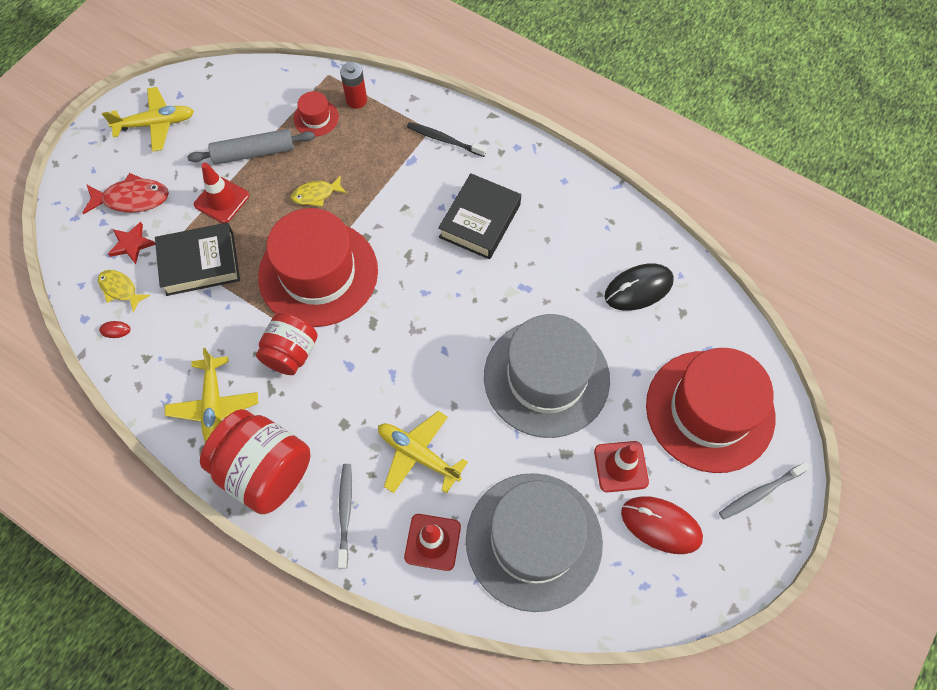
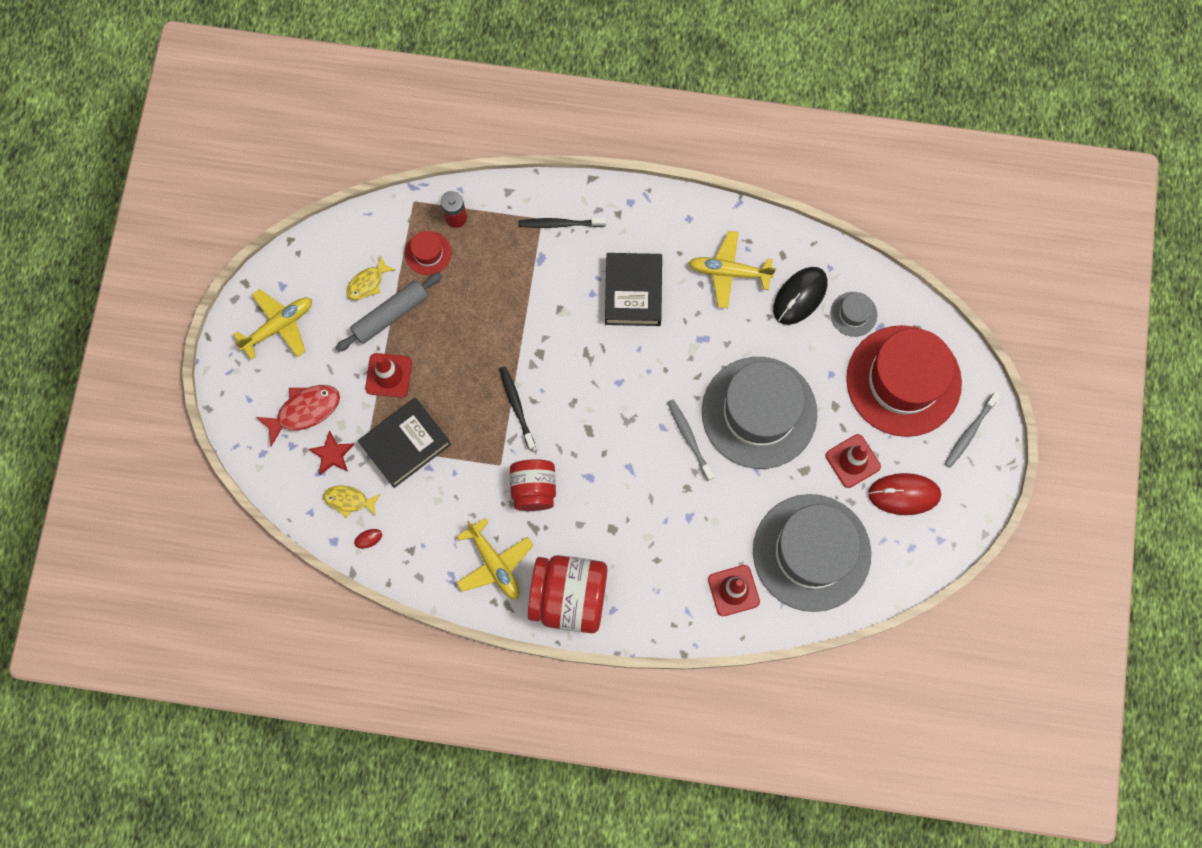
camera: 25 degrees left, 10 degrees up
(316, 195) = (472, 331): yellow fish -> yellow fish (367, 283)
(318, 273) = (516, 406): red hat -> black toothbrush
(345, 513) = (652, 600): grey toothbrush -> grey toothbrush (689, 438)
(418, 454) = (686, 526): yellow plane -> yellow plane (728, 272)
(685, 326) = (853, 314): none -> grey hat

